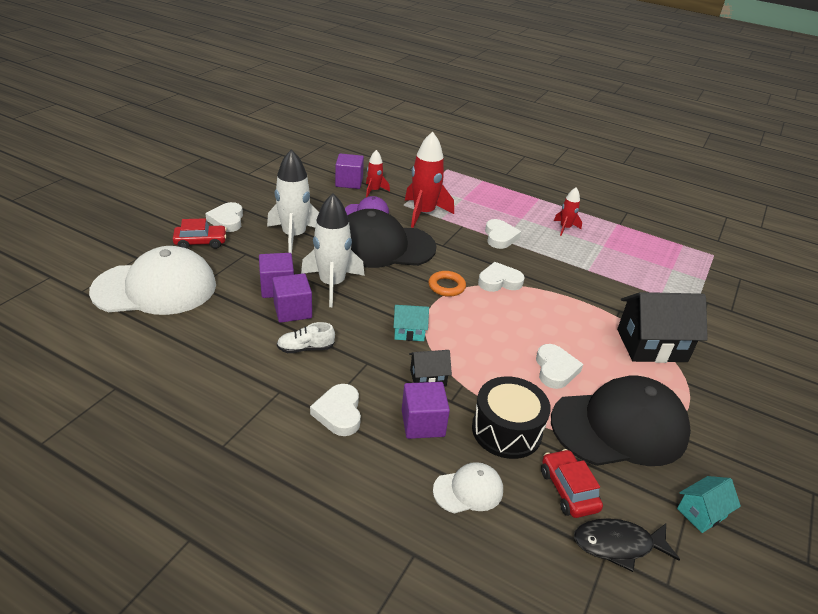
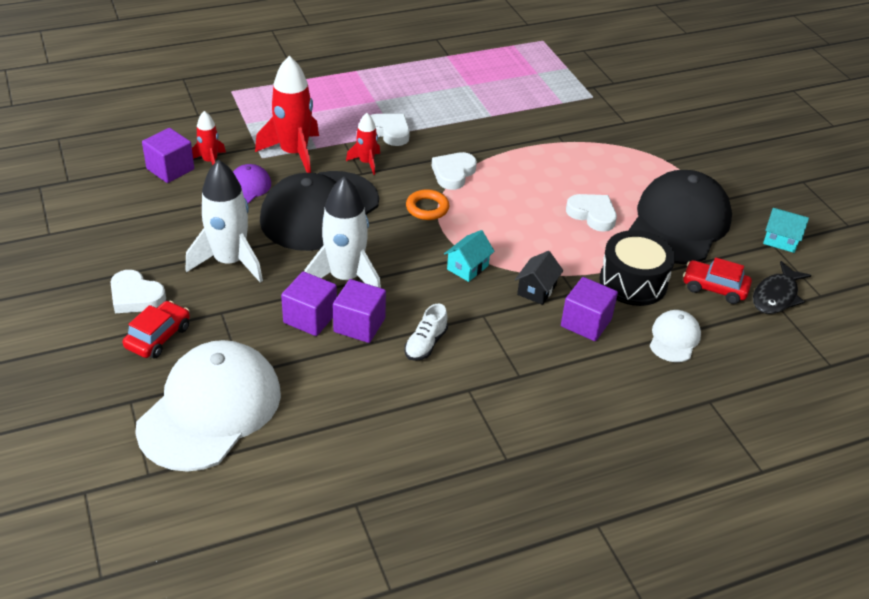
camera: 50 degrees left, 5 degrees up
(339, 413) = (530, 365): white heart -> none
(565, 228) = (419, 87): red rocket -> red rocket (366, 162)
(651, 345) = (613, 148): black house -> none
(701, 513) = (780, 241): turquoise house -> turquoise house turned 75 degrees counterclockwise

